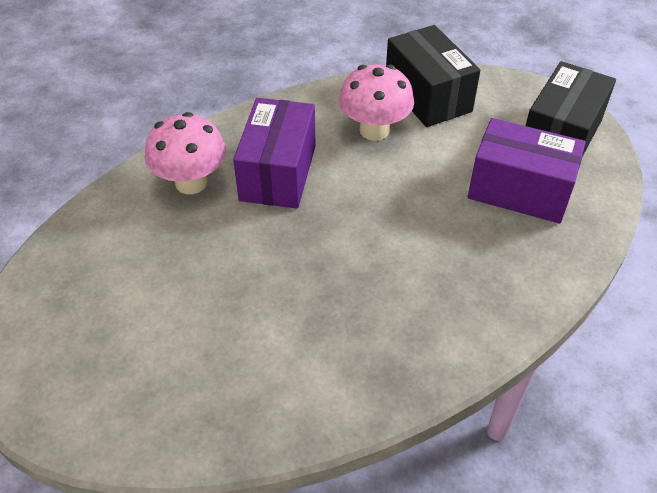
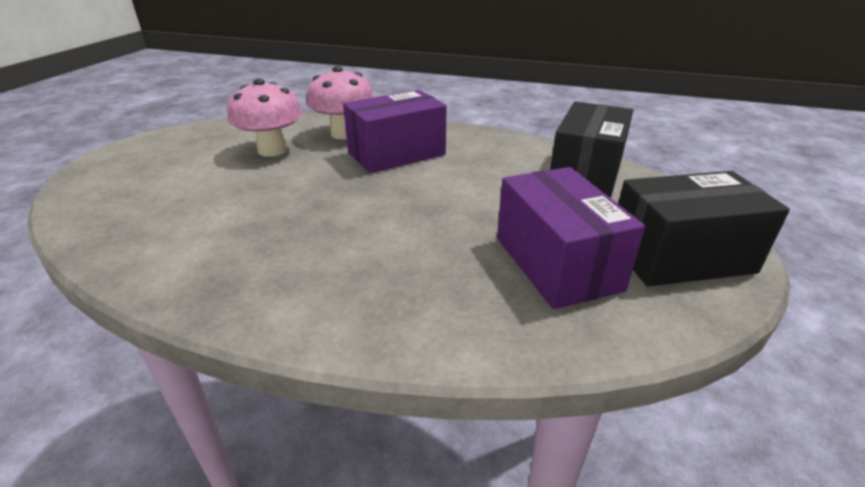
camera: 50 degrees right, 15 degrees down
(374, 130) = (503, 168): pink mushroom -> pink mushroom (272, 150)

